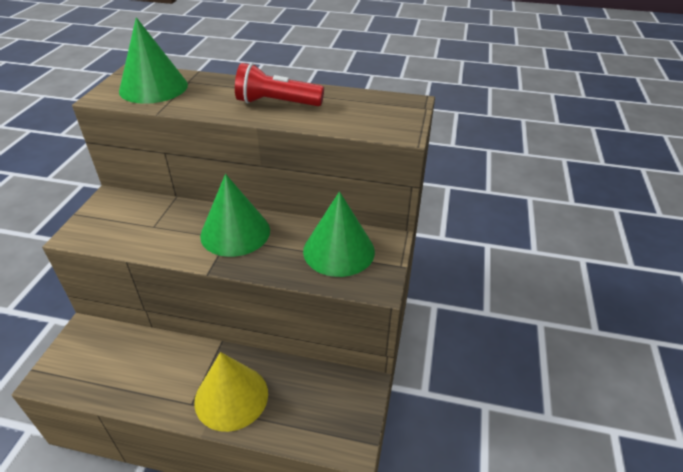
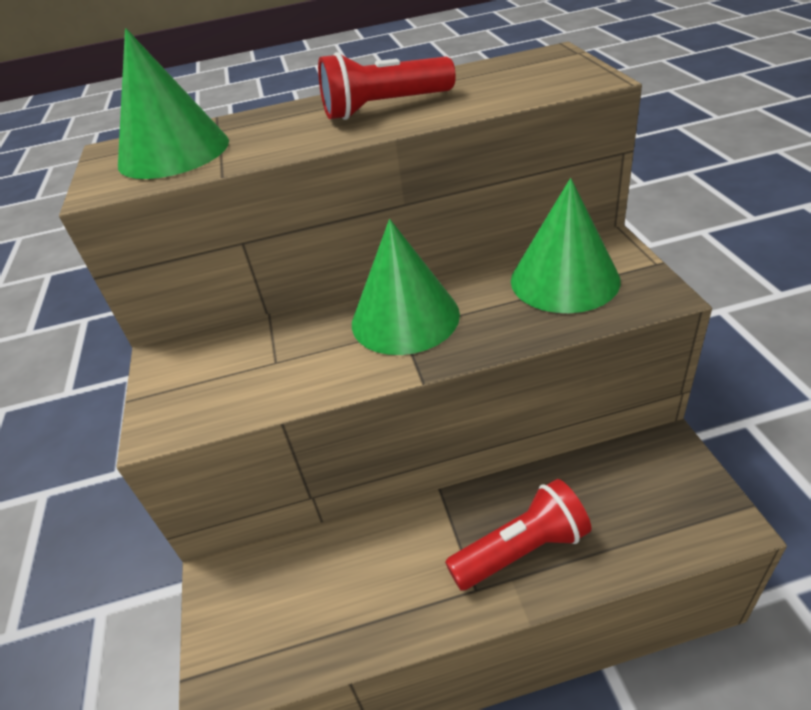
camera: 20 degrees left, 0 degrees up
(231, 397) = (521, 550): yellow cone -> red flashlight

